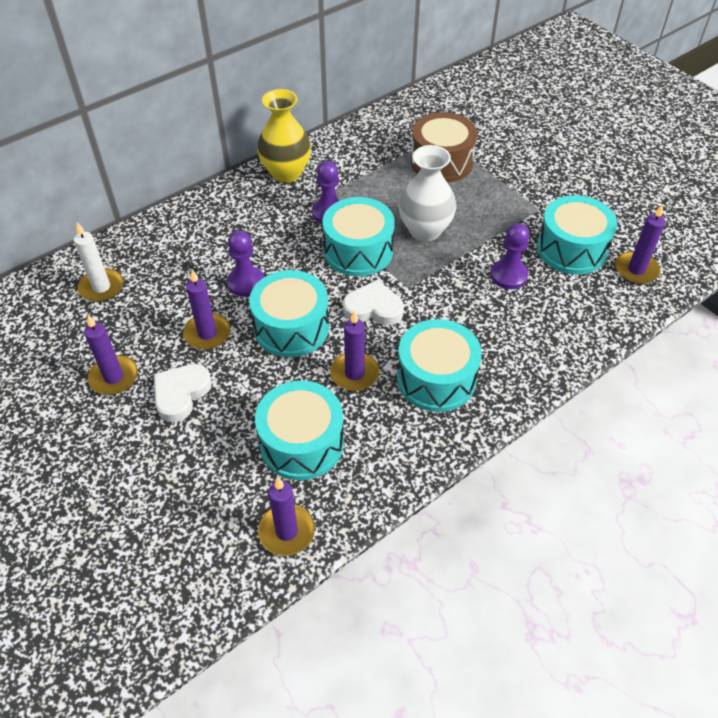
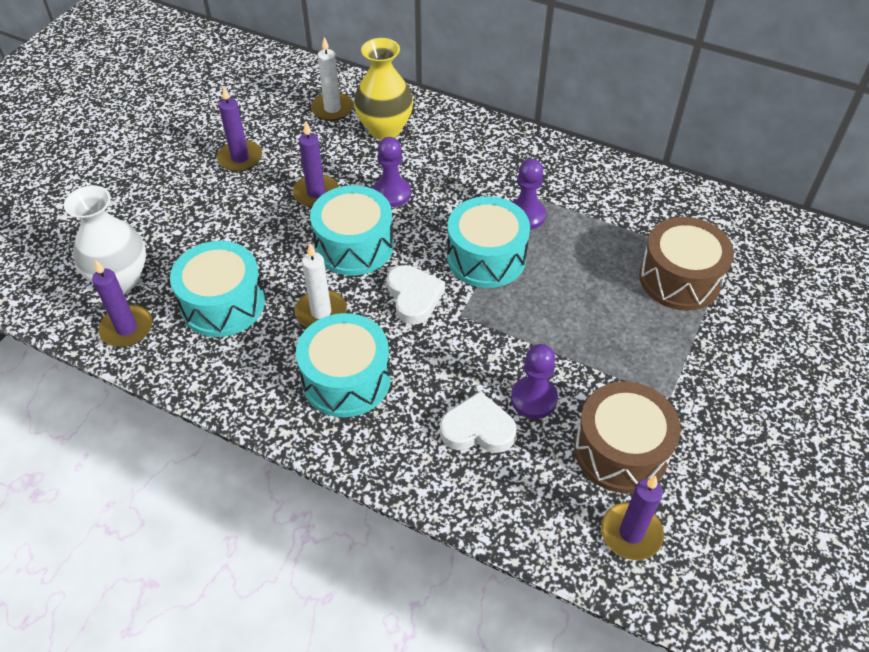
camera: 65 degrees right, 0 degrees up
(181, 394) = (241, 204): white heart -> white heart (477, 429)
(286, 173) = (560, 162): yellow vase -> yellow vase (385, 129)
(354, 373) = (321, 312): purple candle -> white candle
(425, 230) = (554, 301): white vase -> white vase (121, 279)
(571, 249) = (621, 450): turquoise drum -> brown drum

